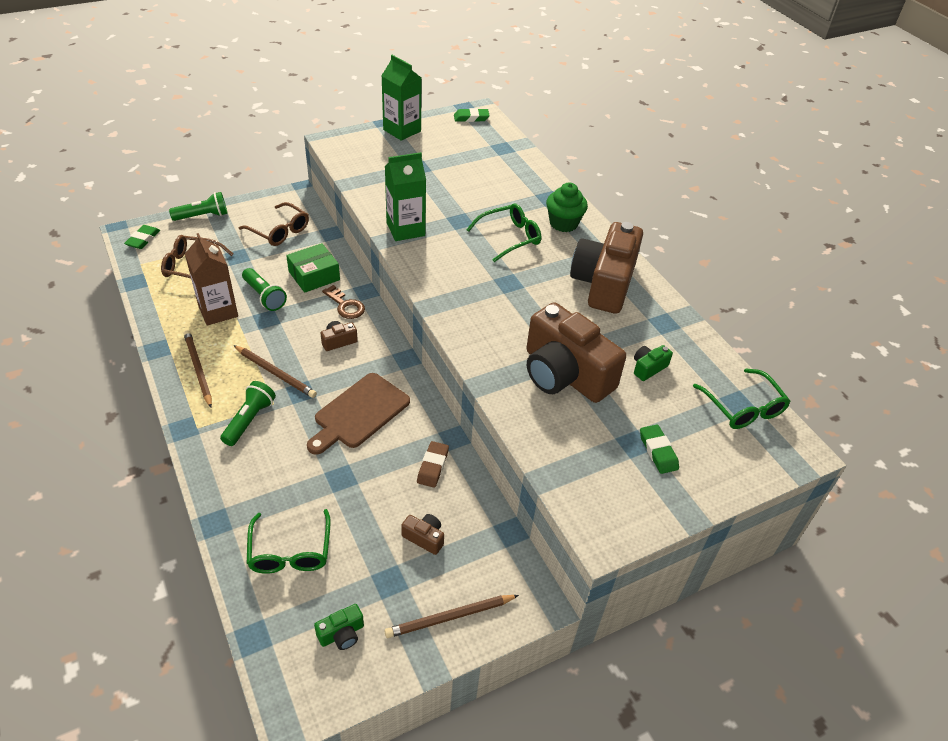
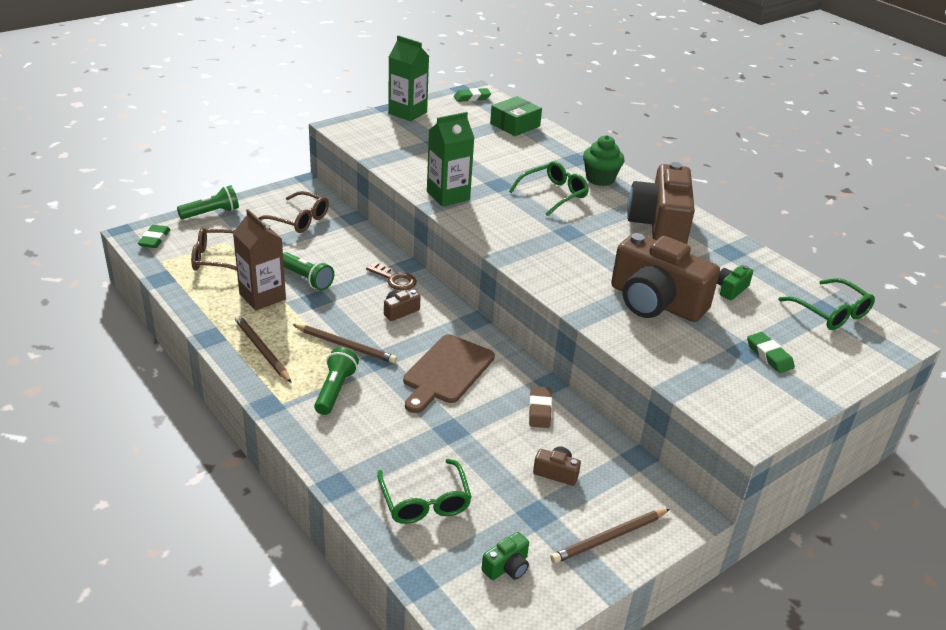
camera: 10 degrees left, 10 degrees down
(314, 275) = (351, 256): green box -> green box (515, 125)

